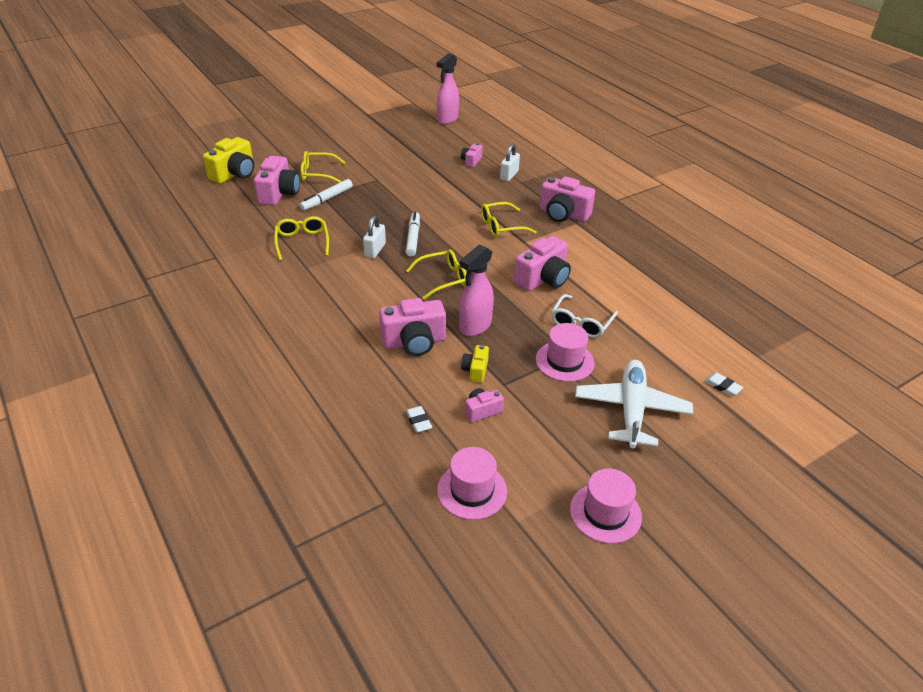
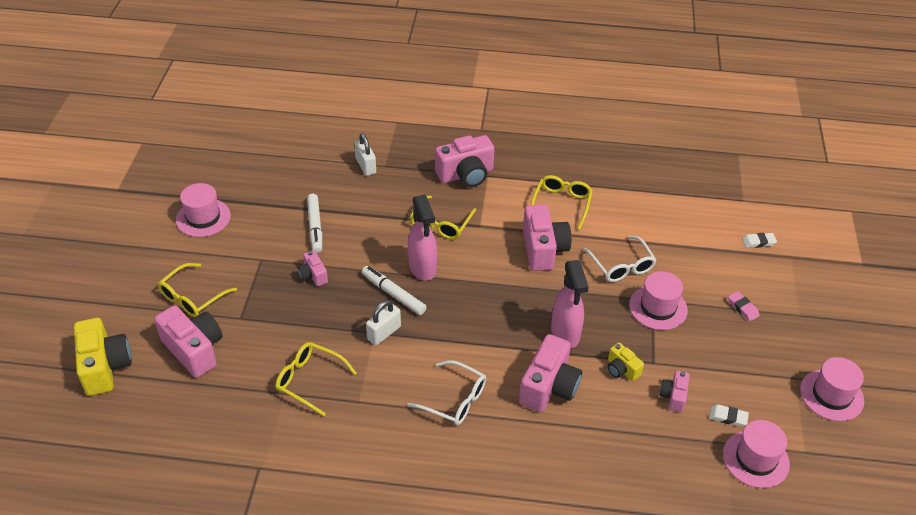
camera: 50 degrees left, 5 degrees up
(327, 199) = (252, 318): white marker -> white marker (315, 227)
(352, 305) = (455, 400): none -> white glasses
(375, 250) = (384, 333): white padlock -> white padlock turned 75 degrees clockwise
(383, 147) = (203, 218): none -> pink hat
(418, 421) = (653, 445): white eraser -> white eraser (728, 417)
(443, 279) = (479, 312): yellow glasses -> yellow glasses (562, 204)
(447, 119) = (211, 140): pink spray bottle -> pink spray bottle (422, 268)
(471, 161) = (311, 174): pink camera -> pink camera (313, 275)
(631, 410) = (742, 308): white plane -> pink eraser

